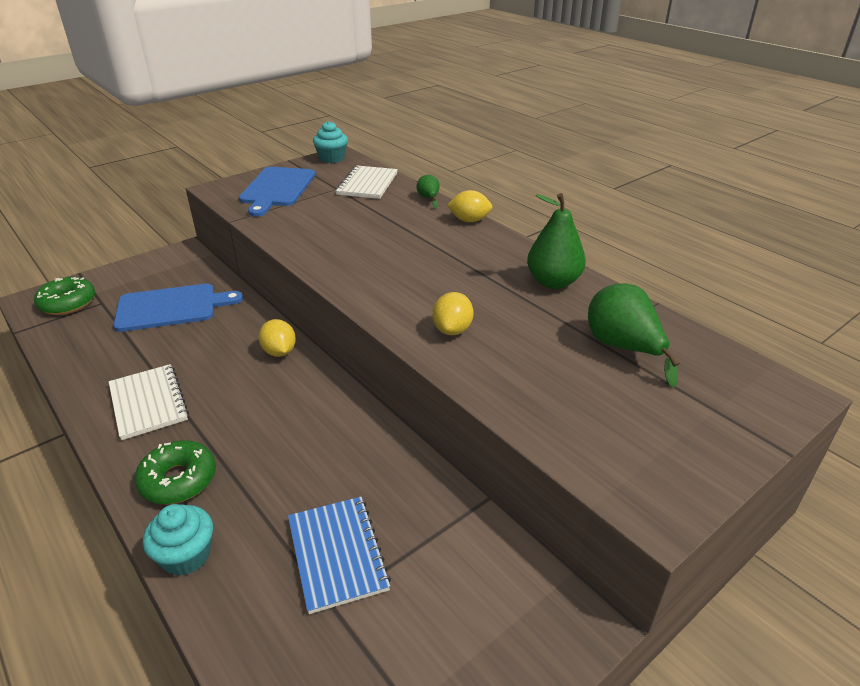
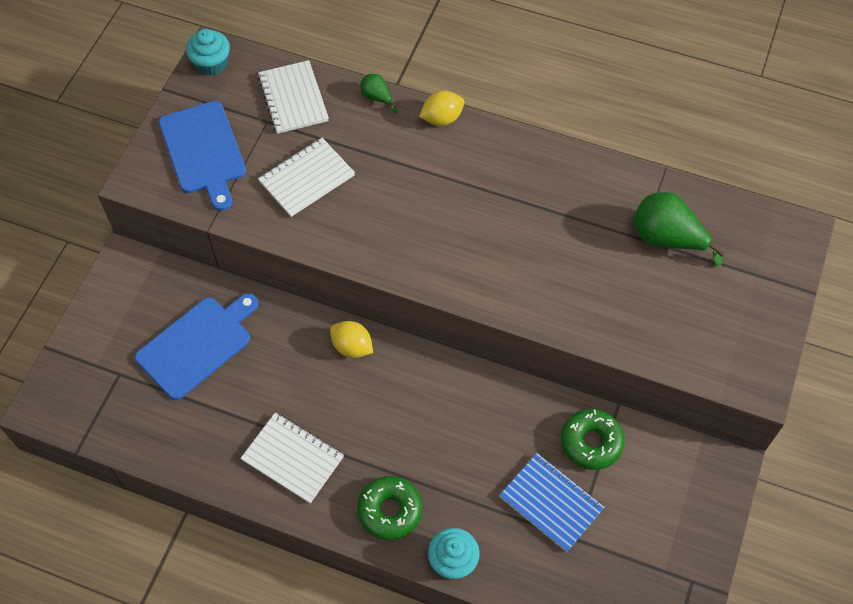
camera: 30 degrees left, 25 degrees up
(68, 303) = (85, 392): green donut -> green donut (591, 442)
(331, 219) = (306, 178): none -> white notebook
(452, 330) = (530, 282): yellow lemon -> none
(553, 282) = (571, 180): green pear -> none

